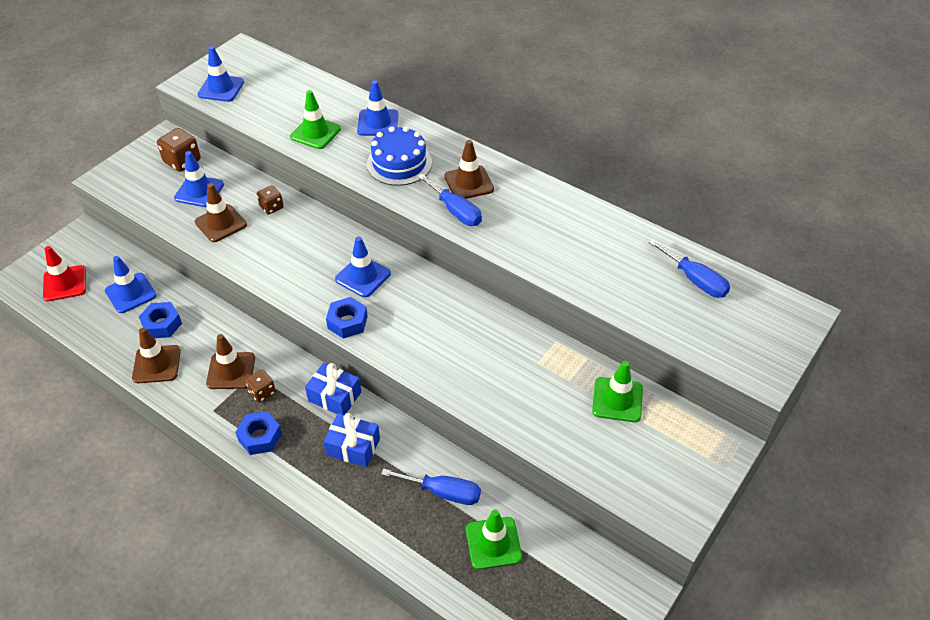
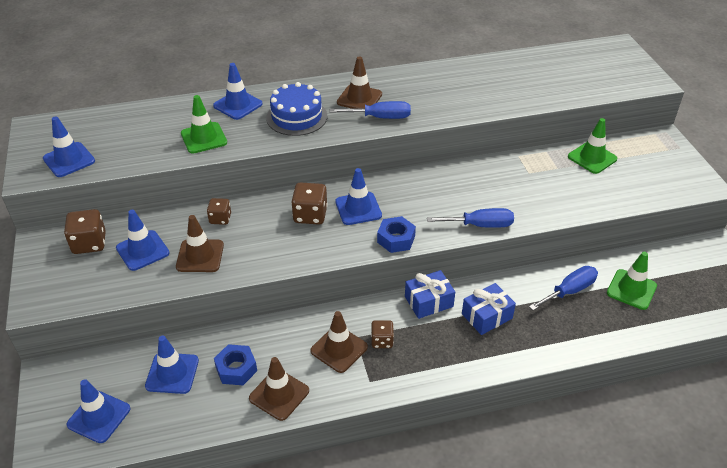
camera: 50 degrees left, 5 degrees down
(65, 283) = (99, 417): red traffic cone -> blue traffic cone
(260, 437) = (426, 365): blue nut -> none
(325, 253) = (310, 215): none -> brown dice
(695, 280) = (554, 64): blue screwdriver -> blue screwdriver (480, 225)

